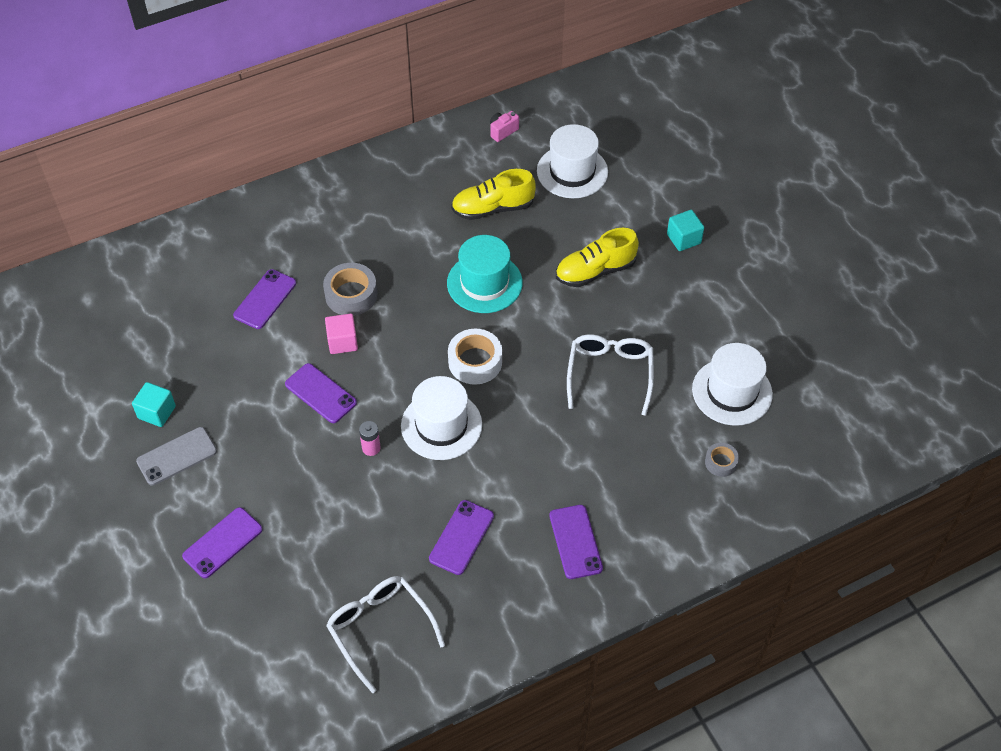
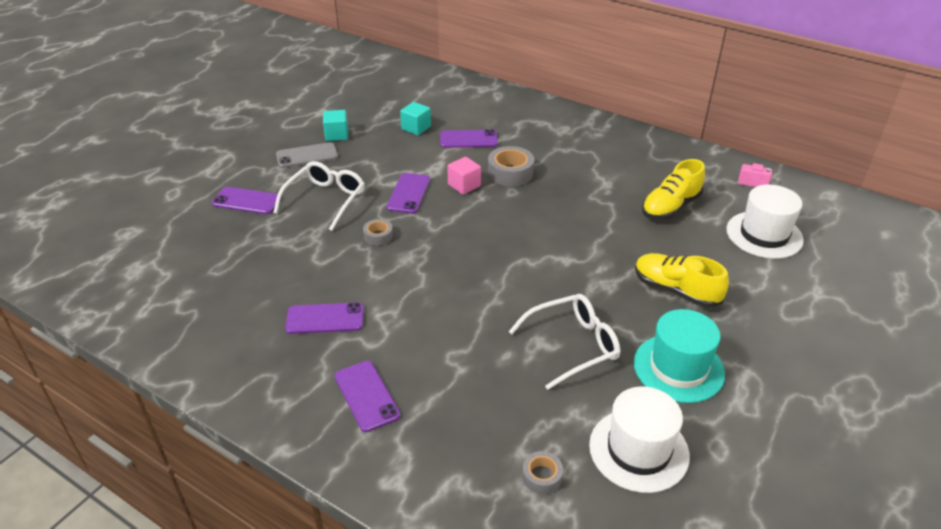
camera: 60 degrees right, 15 degrees down
(177, 456) = (307, 155): grey phone -> grey phone turned 45 degrees counterclockwise
(371, 448) = (378, 236): pink battery -> grey tape
(380, 629) = (208, 307): white glasses -> white glasses (325, 200)
(441, 425) = (429, 264): white hat -> none
(475, 362) = (508, 257): white tape -> none
(484, 283) = (591, 232): turquoise hat -> turquoise hat (678, 368)
(492, 208) = (670, 207): yellow shoe -> yellow shoe turned 90 degrees counterclockwise
(575, 542) = (366, 396): purple phone -> purple phone turned 75 degrees counterclockwise
(683, 239) = (782, 336): turquoise cube -> turquoise cube (416, 128)

